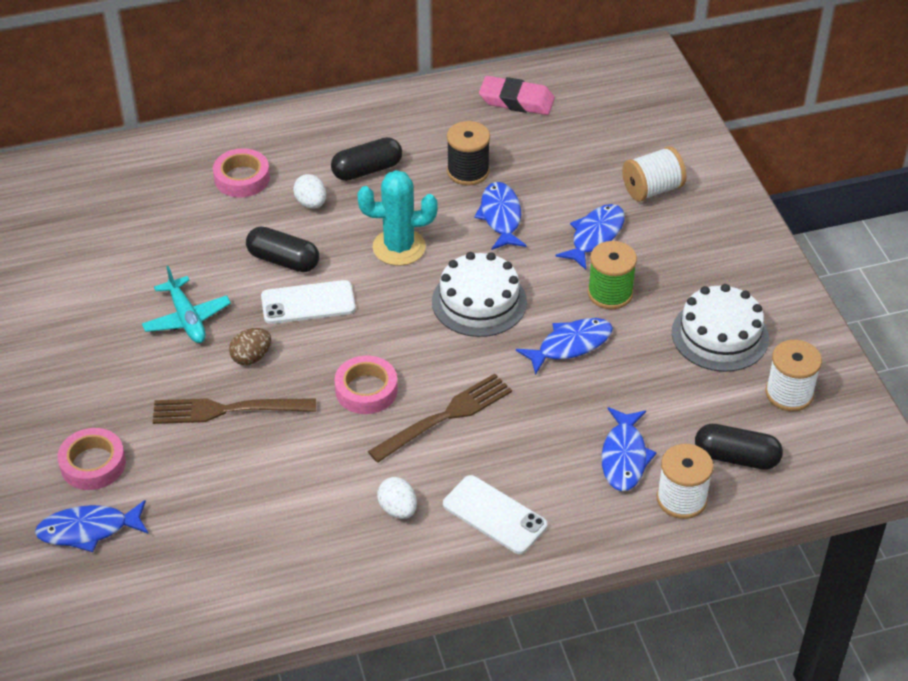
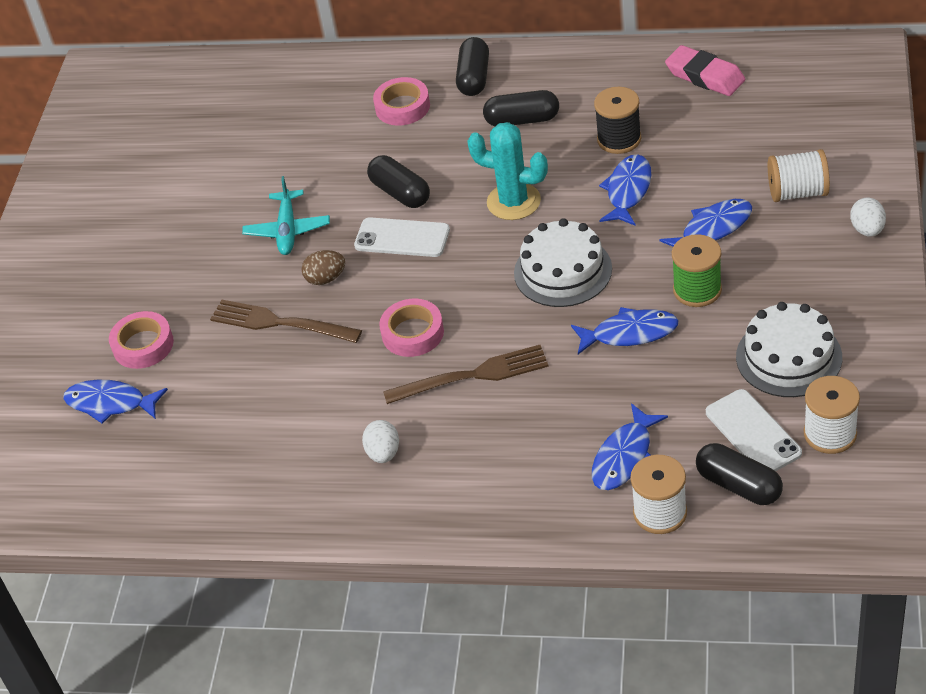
camera: 30 degrees right, 0 degrees up
(299, 139) = (474, 78): none -> black capsule
(311, 203) = (453, 143): white egg -> white egg (867, 230)
(494, 515) = (470, 481): white phone -> white phone (753, 432)

